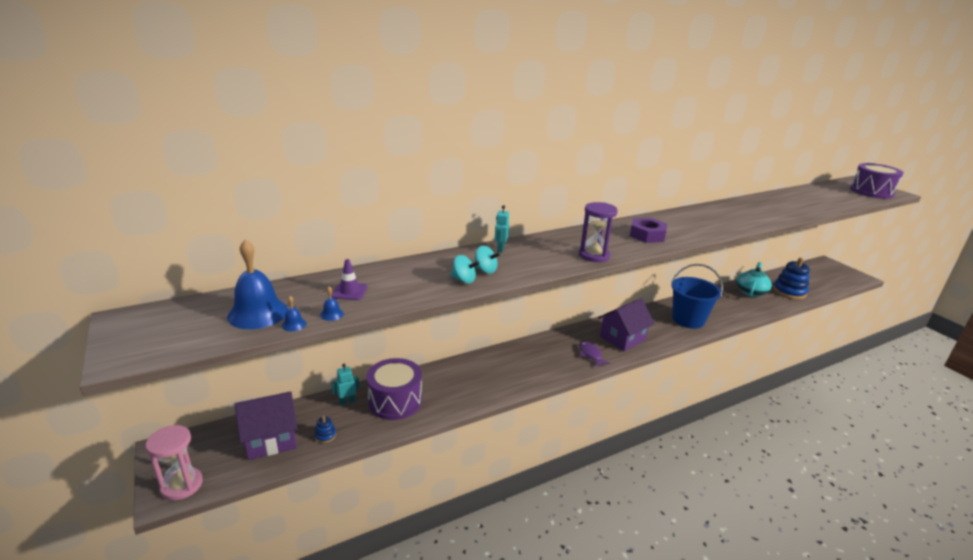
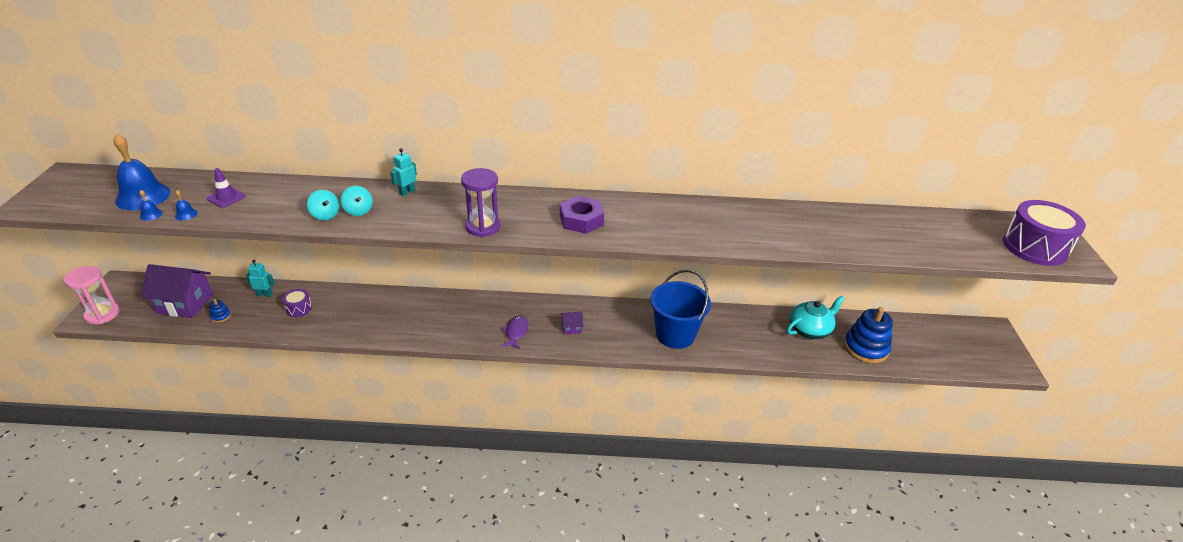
camera: 30 degrees right, 10 degrees up
(395, 401) = (298, 308): purple drum -> purple drum, size x0.49
(622, 338) = (571, 328): purple house -> purple house, size x0.45

